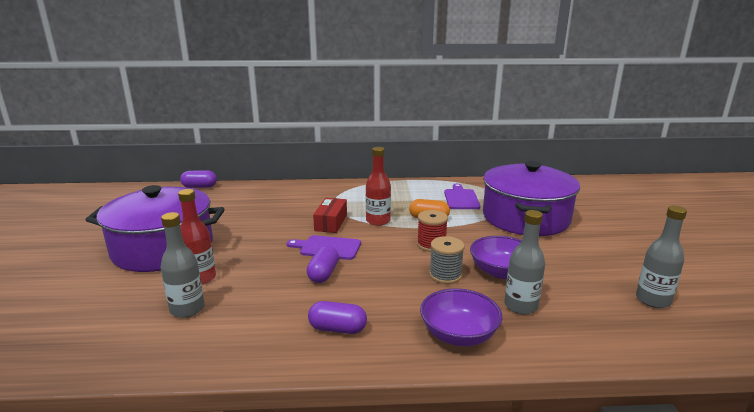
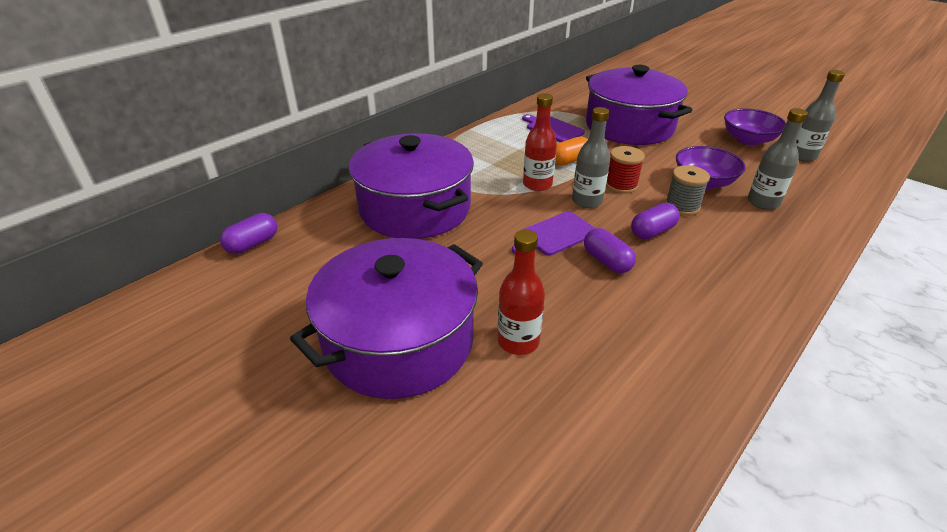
camera: 45 degrees left, 15 degrees up
(187, 309) = (581, 378): grey bottle -> grey bottle (587, 201)
(289, 203) = (415, 208): none -> purple pot
(331, 222) = (502, 208): red box -> none
(337, 329) = (716, 299): purple capsule -> purple capsule (652, 231)
(459, 334) = (779, 248): purple bowl -> purple bowl (748, 140)

